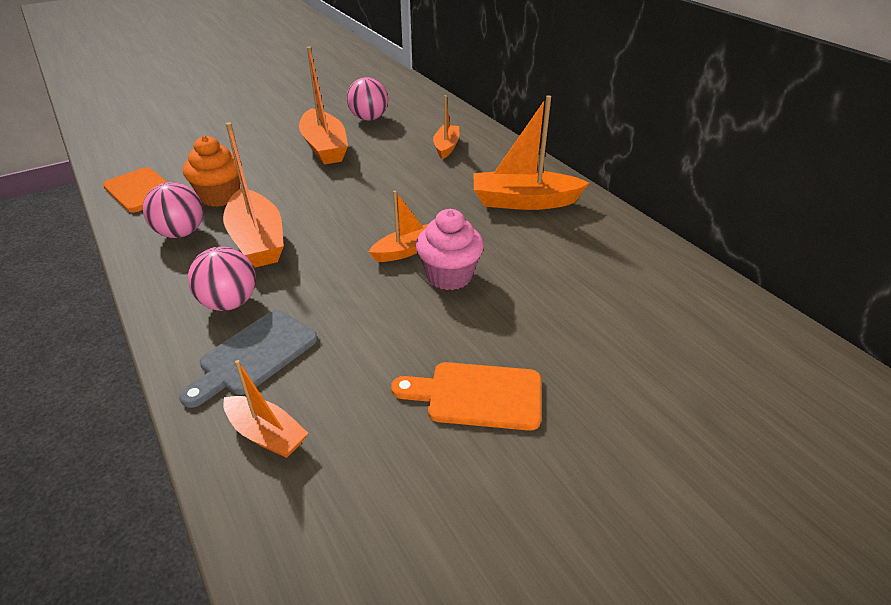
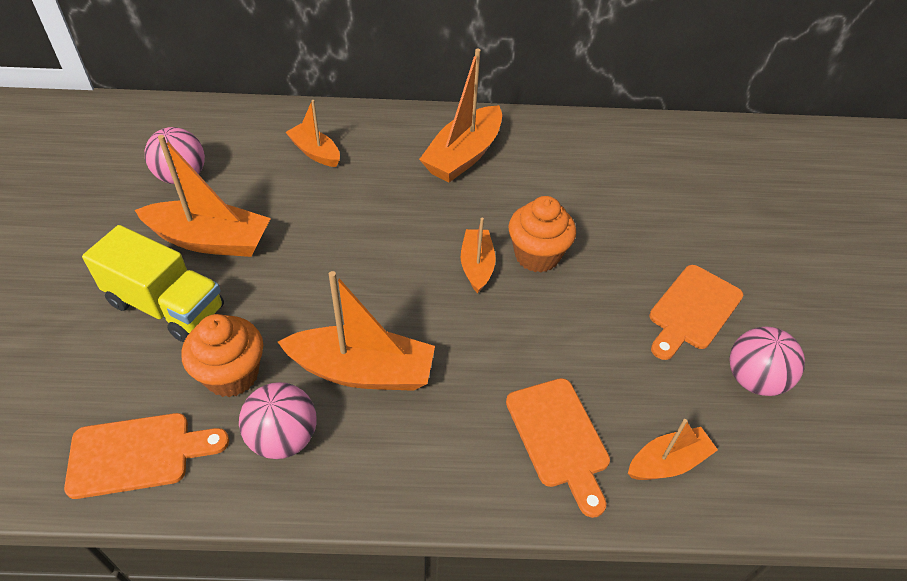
camera: 60 degrees left, 10 degrees up
(229, 303) = (461, 432): pink ball -> pink ball (754, 379)
(254, 355) = (559, 438): grey cutting board -> orange cutting board
(259, 156) = (166, 306): none -> yellow truck
(449, 276) = (537, 256): pink cupcake -> orange cupcake

